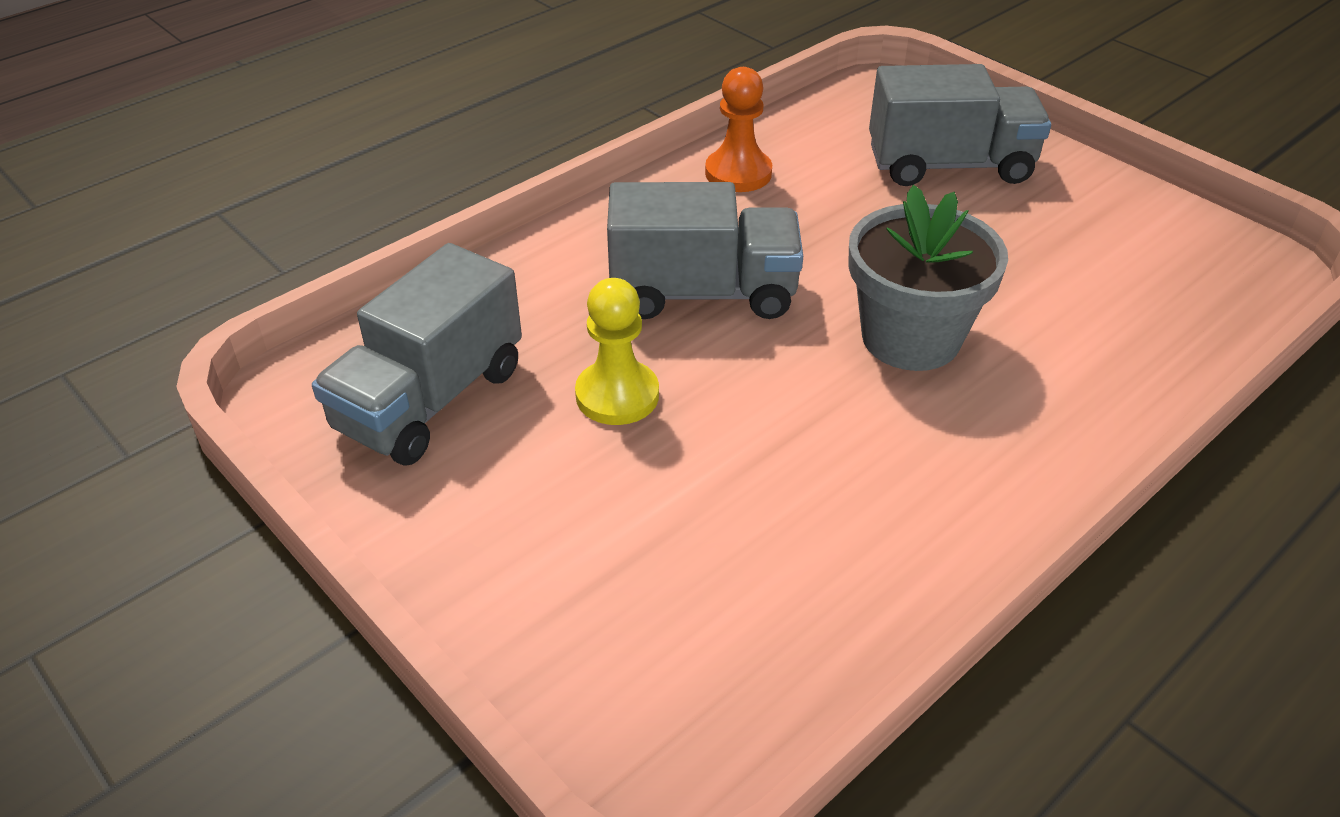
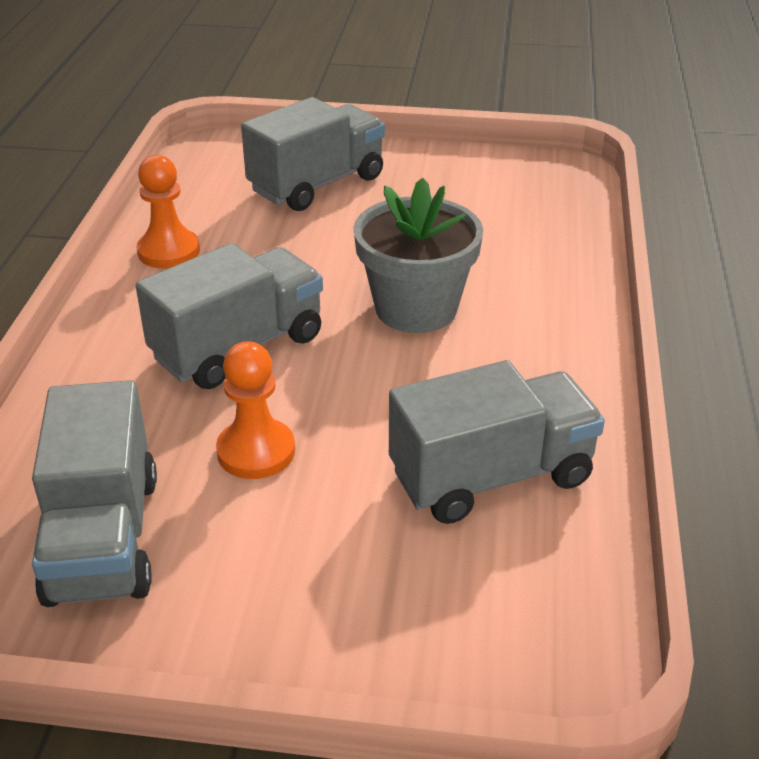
camera: 40 degrees left, 5 degrees down
(617, 395) = (256, 451): yellow pawn -> orange pawn
(798, 542) = (491, 476): none -> grey truck

